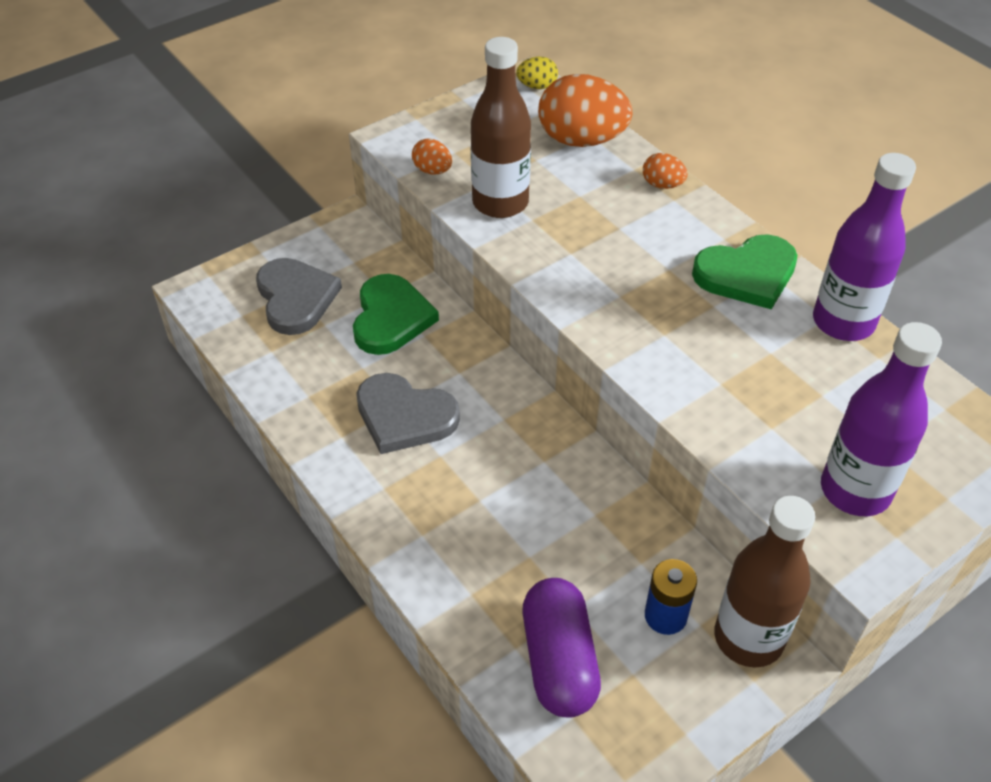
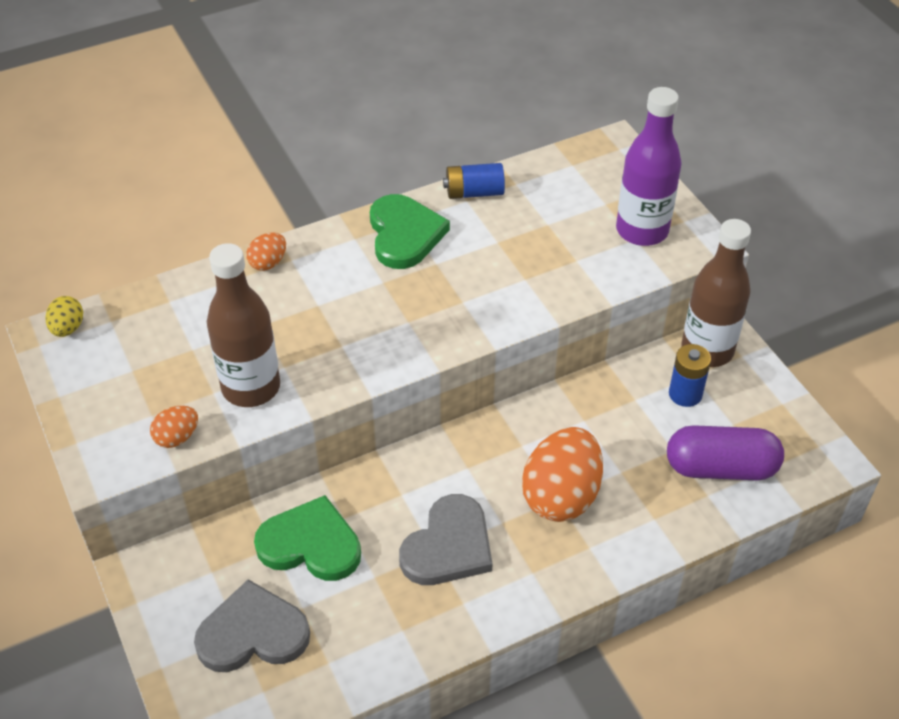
camera: 80 degrees left, 0 degrees up
(581, 140) = (176, 308): orange egg -> orange egg (561, 496)
(843, 322) = (474, 192): purple bottle -> blue battery

